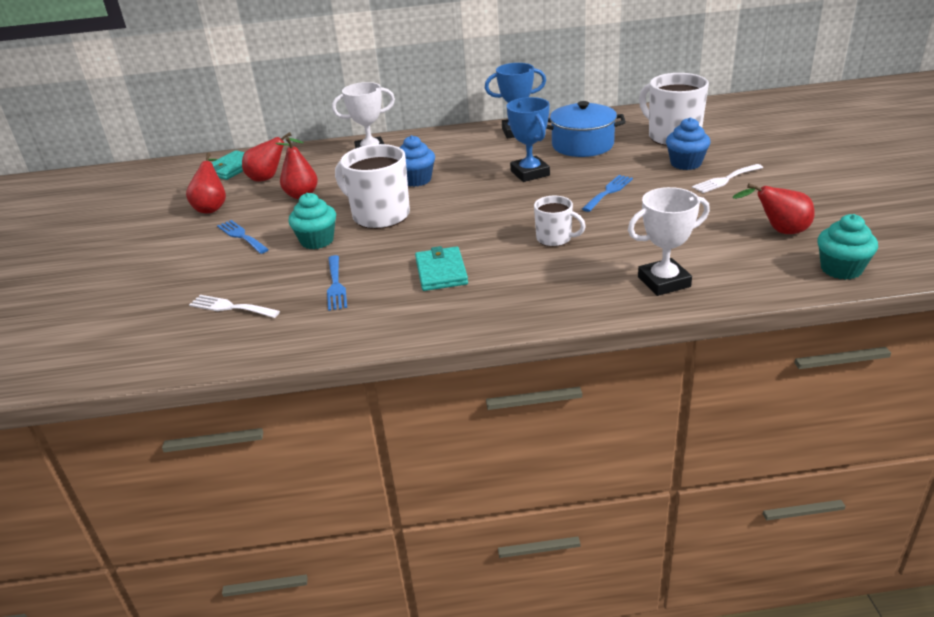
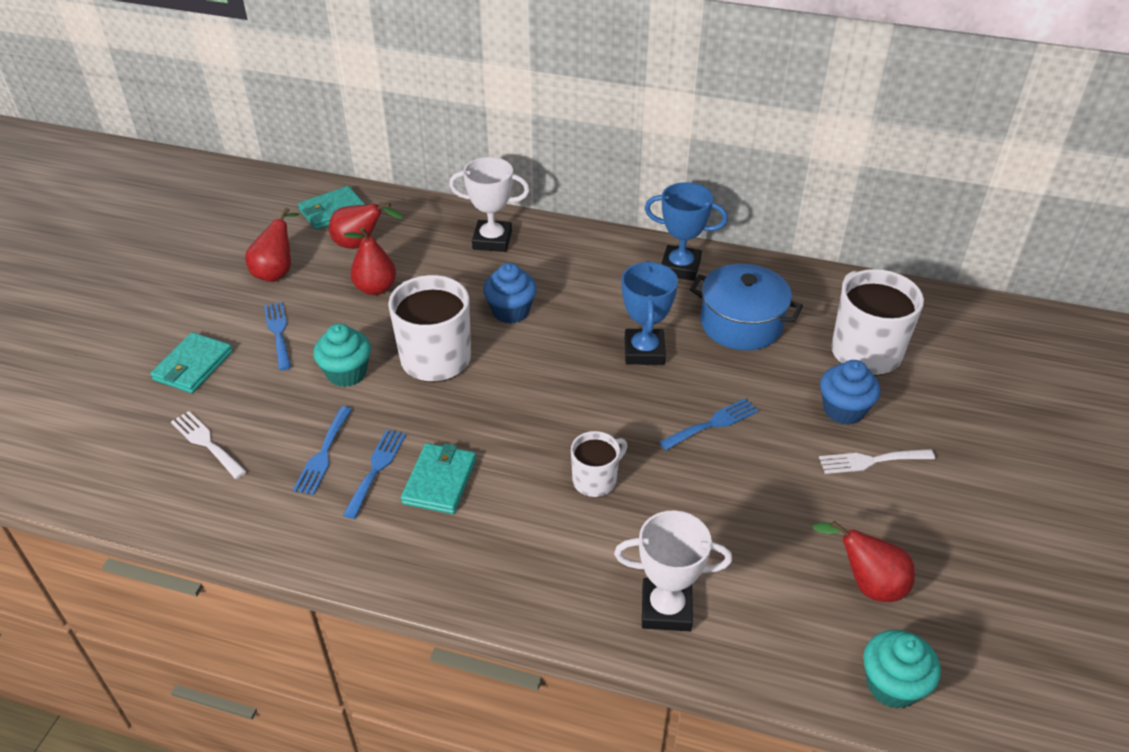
camera: 20 degrees right, 10 degrees up
(182, 271) = (193, 366): none -> turquoise wallet
(385, 280) = (376, 469): none -> blue fork
(555, 238) = (595, 480): white mug -> white mug turned 90 degrees counterclockwise

